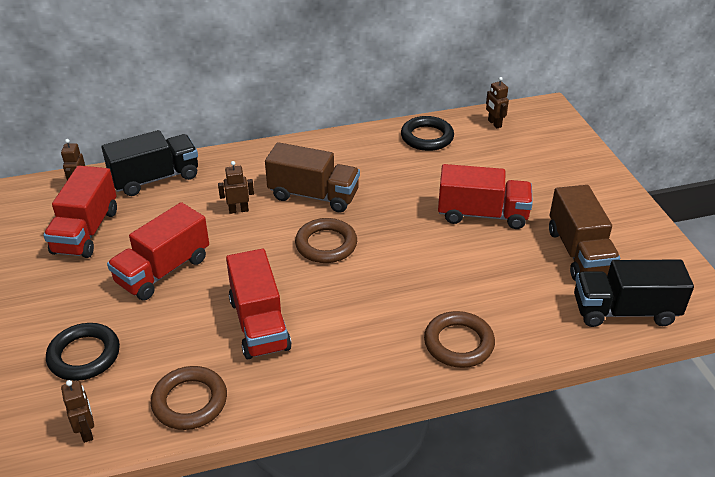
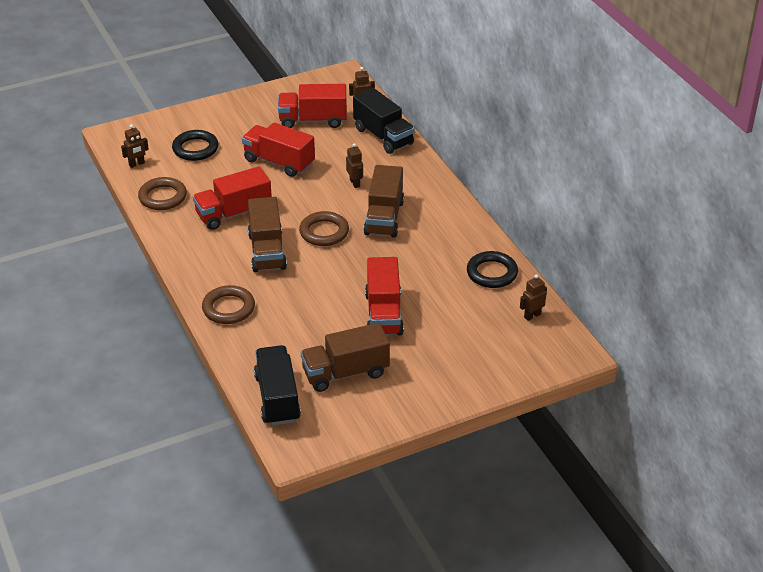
camera: 80 degrees right, 0 degrees up
(350, 298) = (267, 251): none -> brown truck

